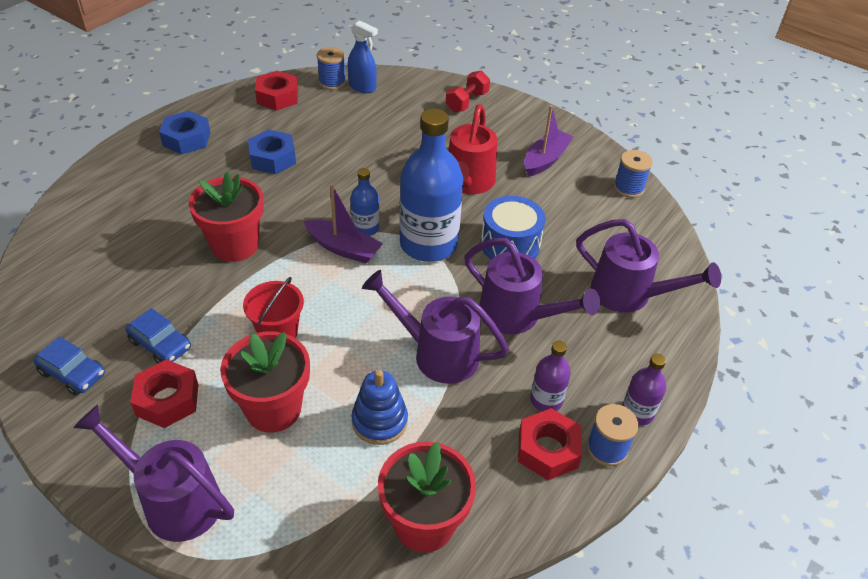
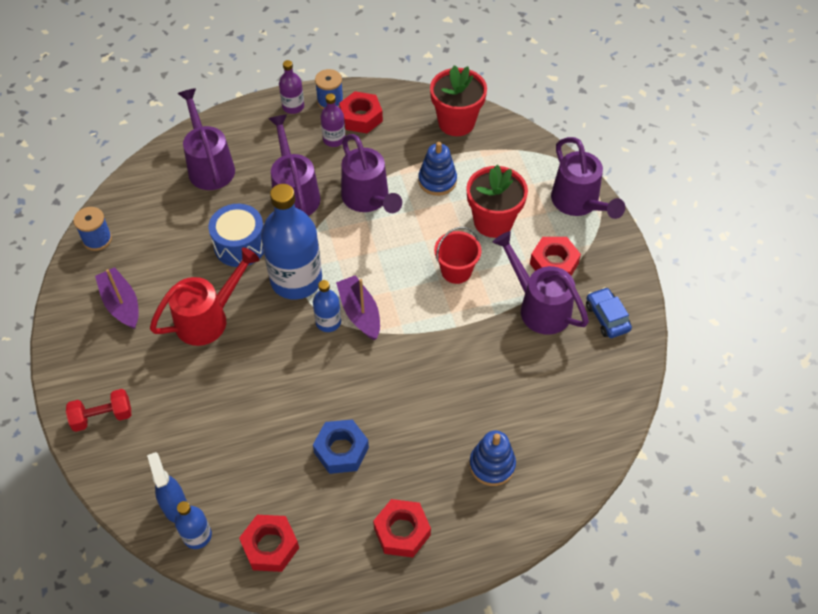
camera: 140 degrees left, 10 degrees up
(136, 202) = (492, 465): none -> blue stacking toy
(160, 344) = (539, 306): blue car -> purple watering can
(186, 139) = (402, 531): blue nut -> red nut
(235, 245) = (438, 365): red flower pot -> none
(332, 82) = (197, 536): blue spool -> blue bottle
(545, 160) = (121, 304): purple boat -> purple boat turned 75 degrees clockwise

